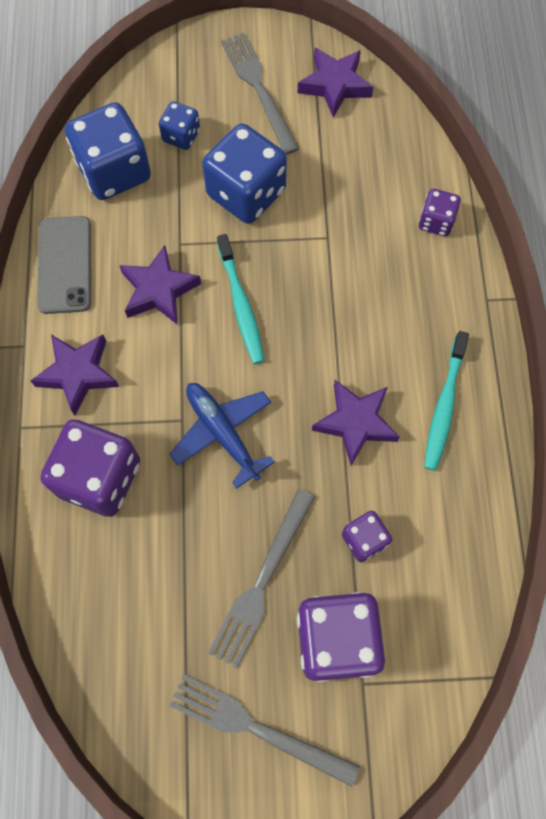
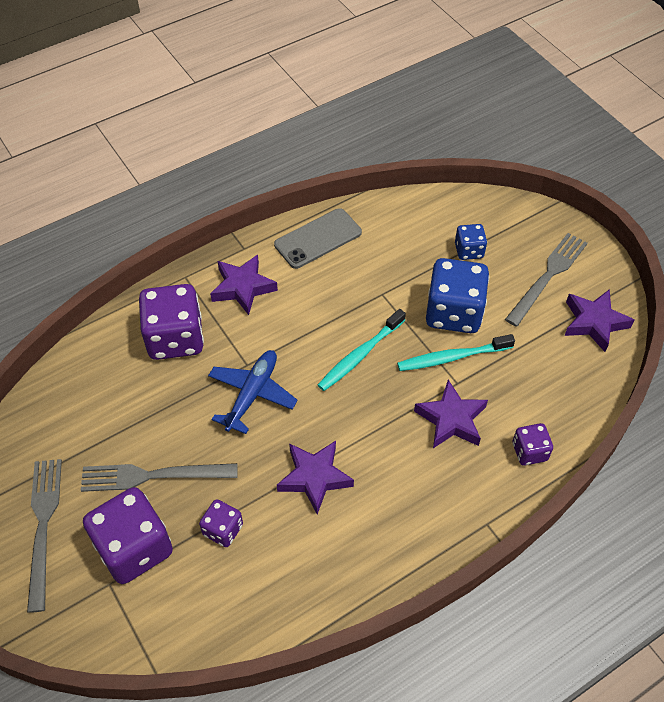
camera: 60 degrees right, 15 degrees down
(114, 171) = (409, 228): blue dice -> none
(159, 290) = (337, 300): purple star -> purple star (451, 419)
(444, 406) = (369, 535): turquoise toothbrush -> turquoise toothbrush (452, 357)

